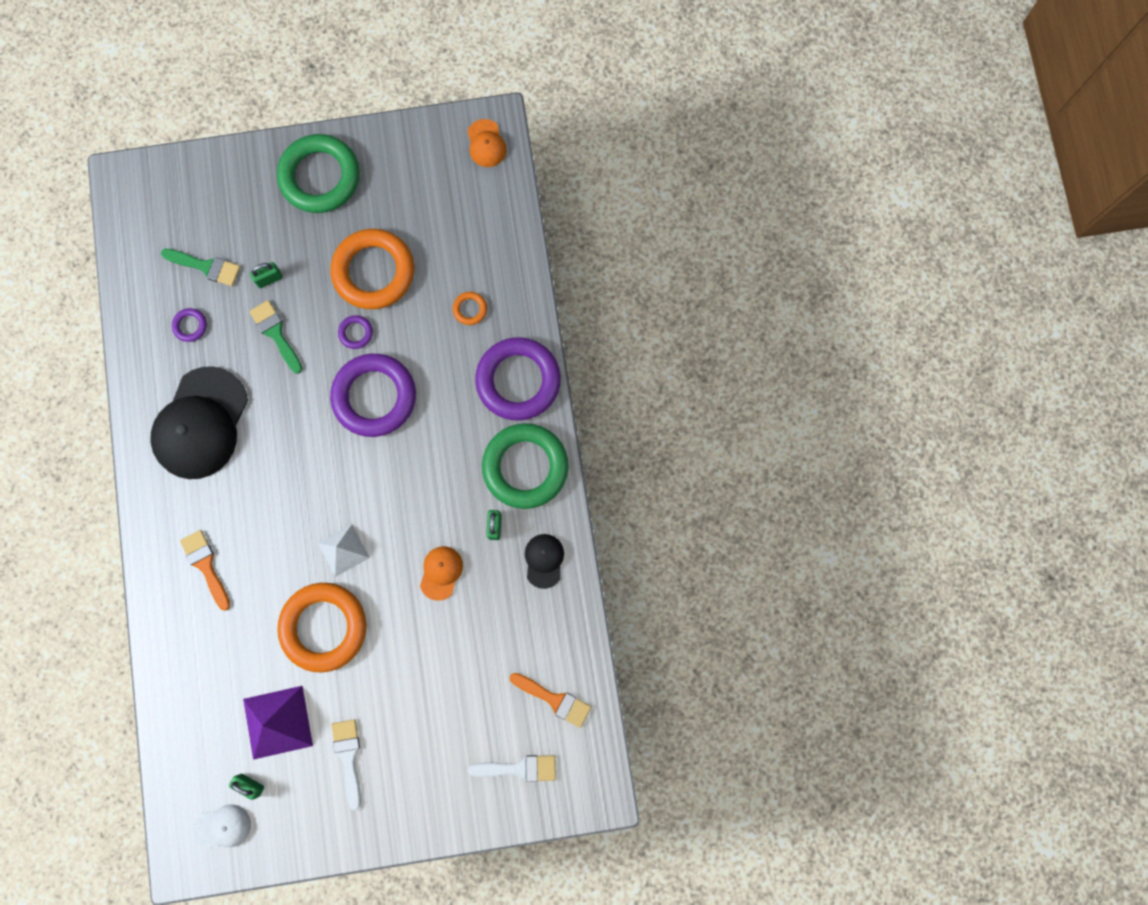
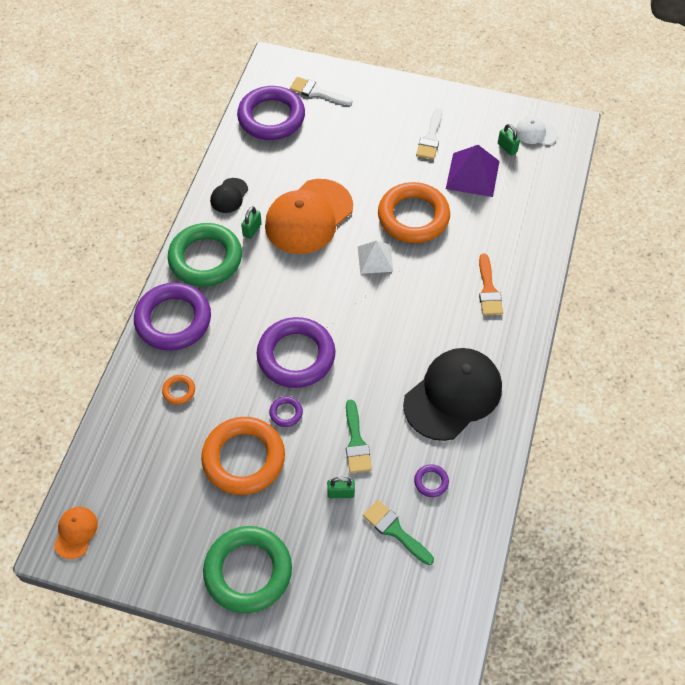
camera: 155 degrees left, 20 degrees down
(441, 572) = (308, 217): orange cap -> orange cap, size x2.17
(555, 700) = (271, 117): orange brush -> purple ring

